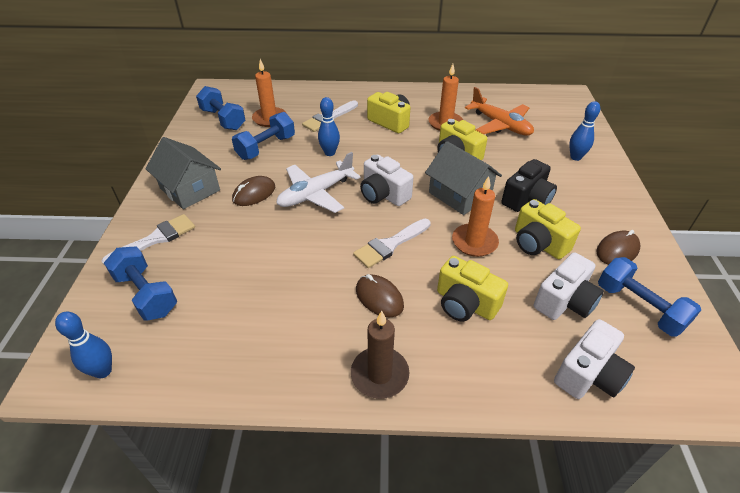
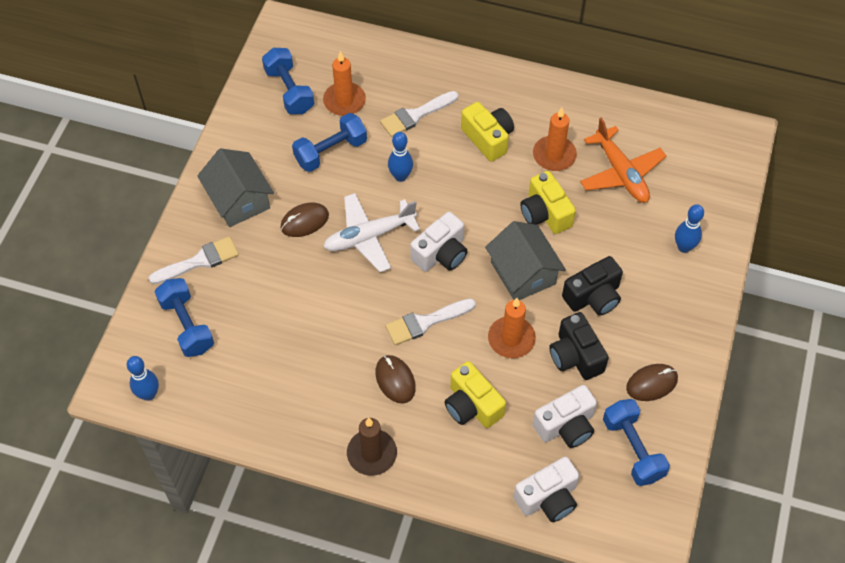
camera: 15 degrees right, 15 degrees up
(383, 194) = (441, 254): white camera -> white camera turned 105 degrees counterclockwise
(538, 243) = (575, 356): yellow camera -> black camera

